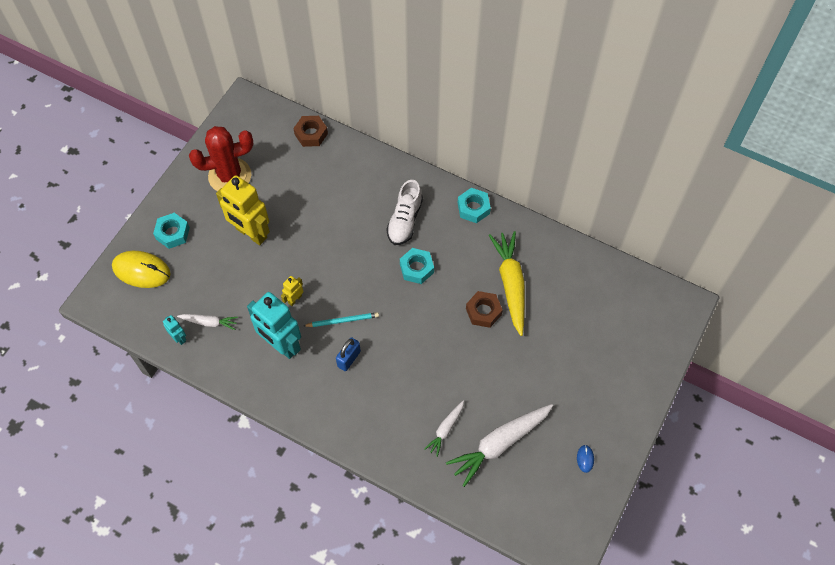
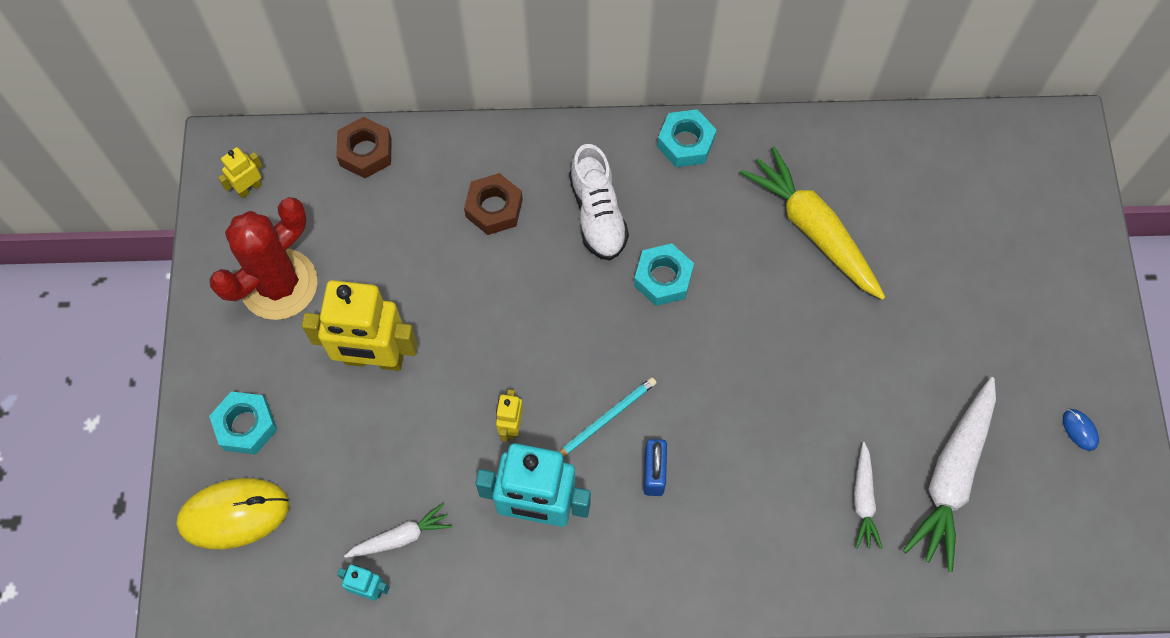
camera: 30 degrees left, 5 degrees up
(245, 124) = (249, 188): none -> yellow robot
(483, 311) = (801, 291): brown nut -> brown nut (494, 208)

